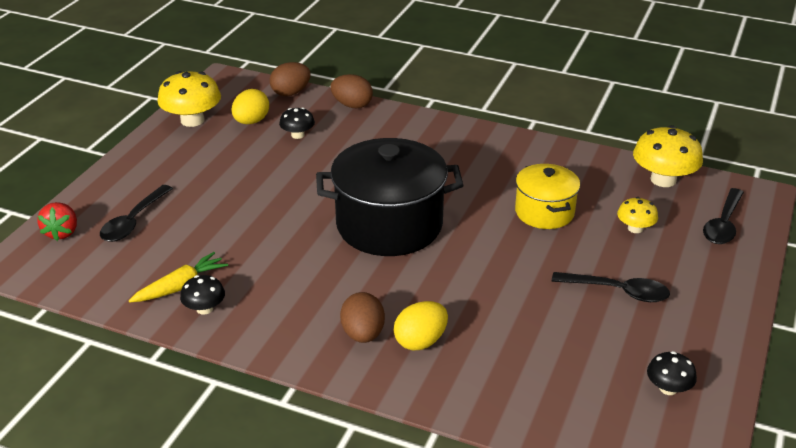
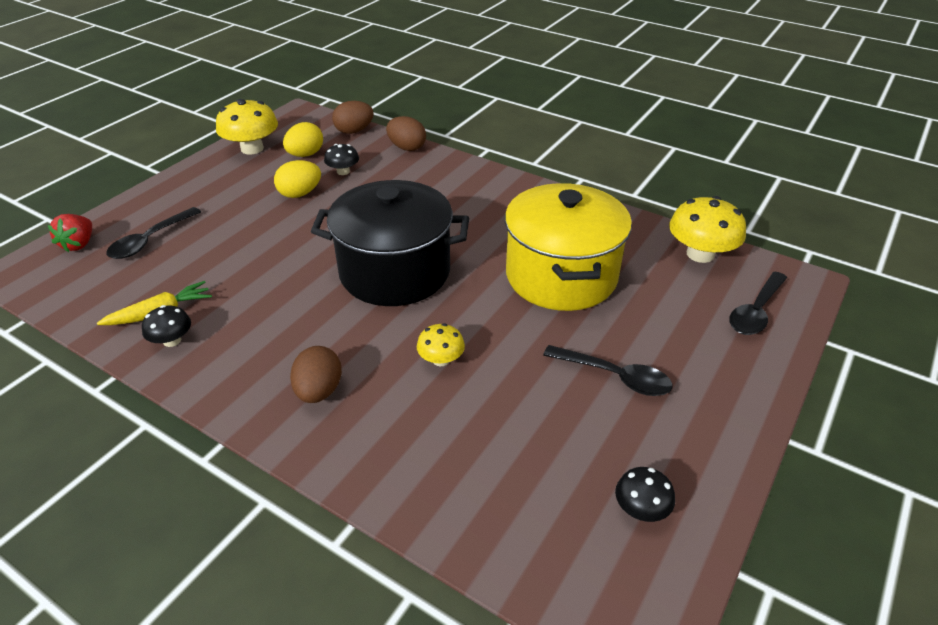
camera: 10 degrees right, 5 degrees up
(420, 341) = (376, 408): yellow egg -> yellow egg (300, 194)
(544, 212) = (561, 276): yellow pot -> yellow pot, size x1.76
(635, 228) = (654, 305): yellow mushroom -> yellow mushroom (441, 359)

